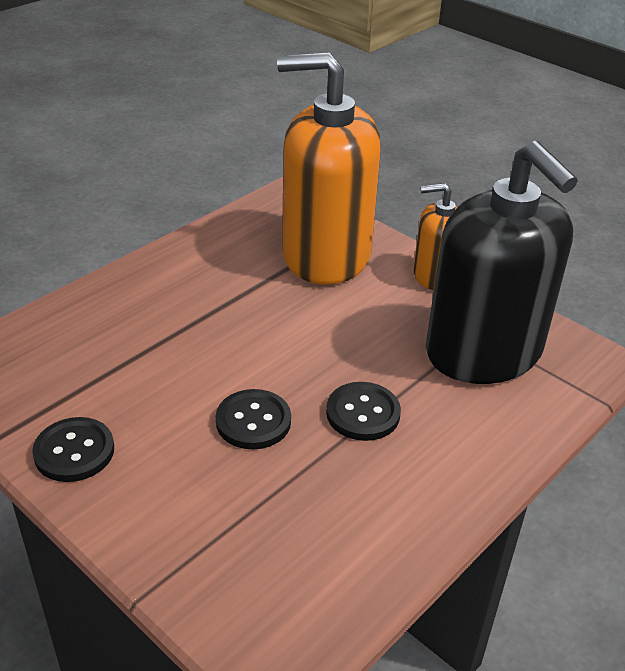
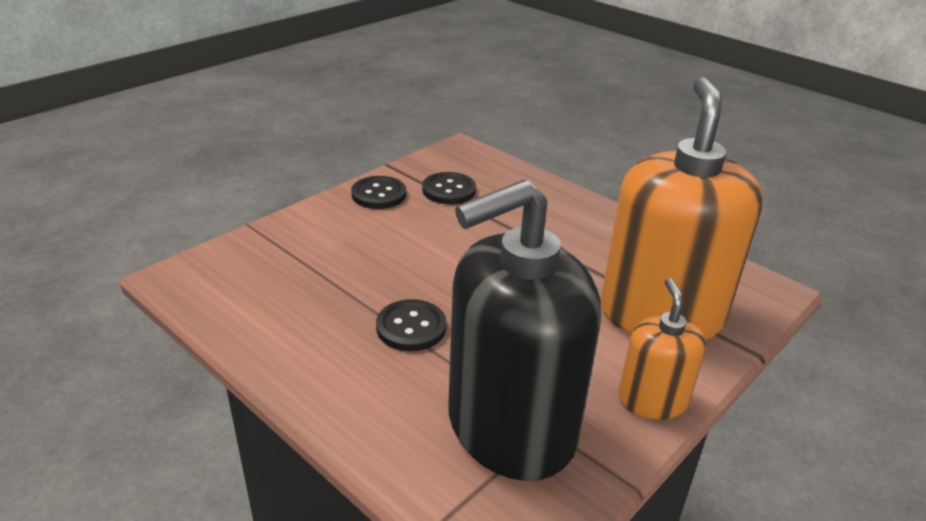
camera: 90 degrees right, 5 degrees down
(253, 421) = (404, 267): black button -> black button (449, 190)

